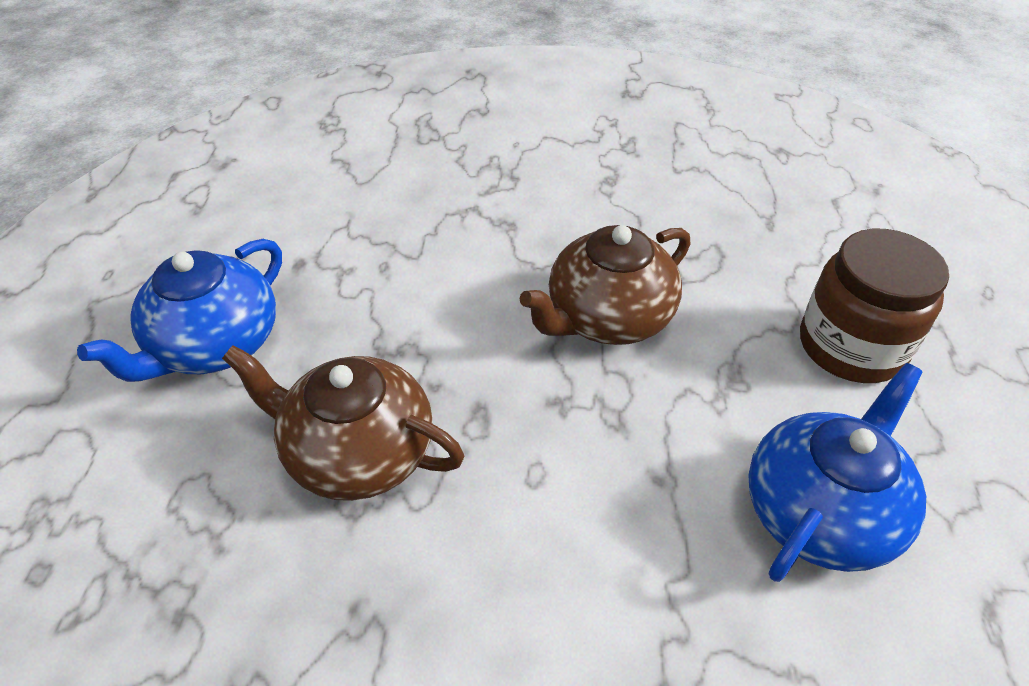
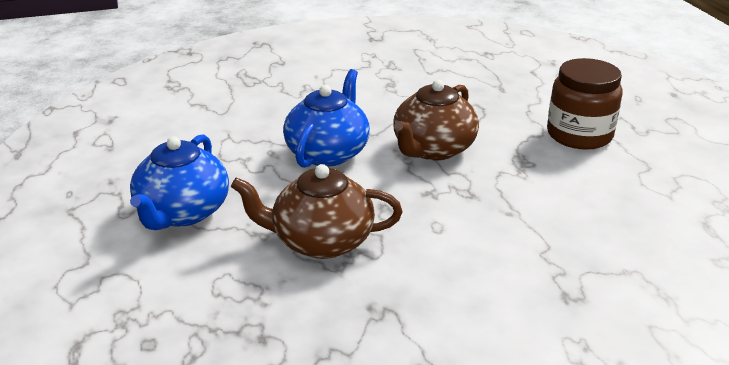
camera: 20 degrees left, 15 degrees down
(820, 512) = (603, 206): blue teapot -> blue teapot (328, 153)

